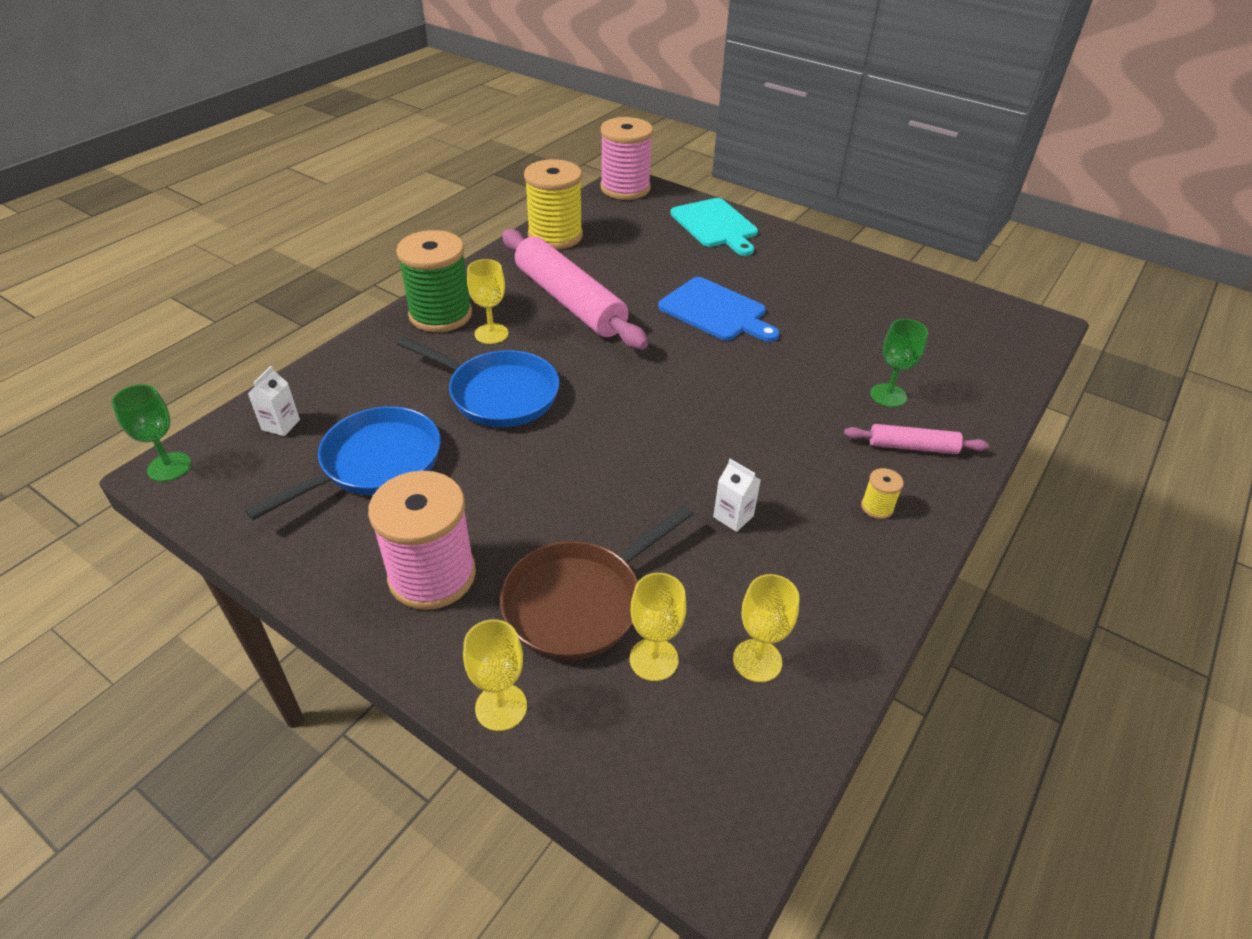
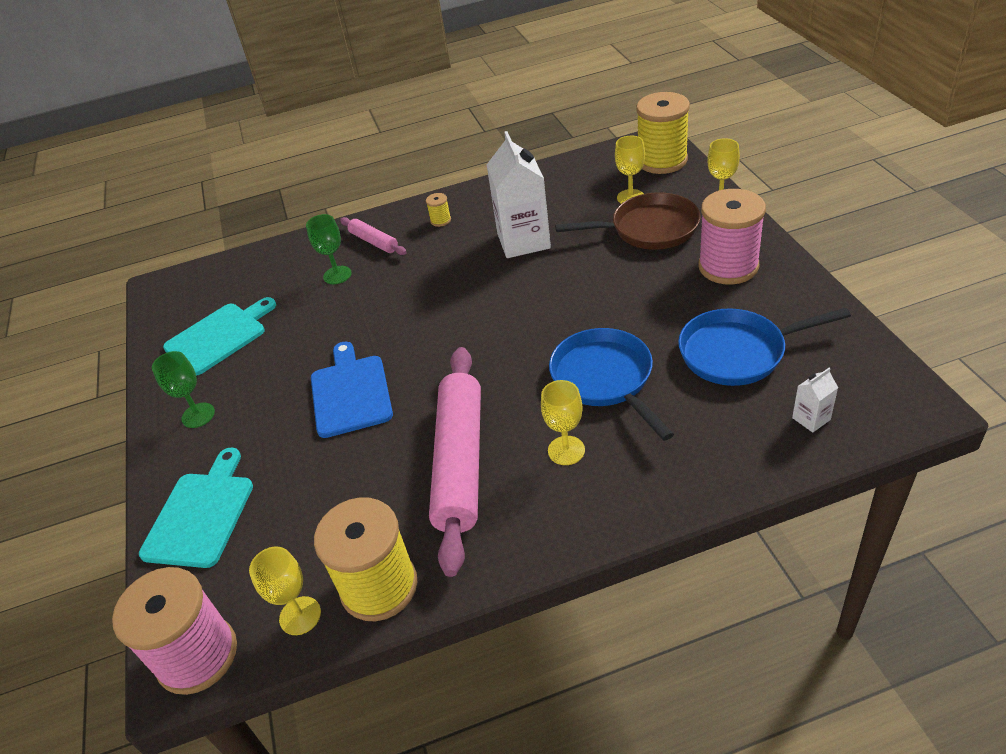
camera: 135 degrees left, 0 degrees up
(169, 467) = (920, 411): green goblet -> green goblet (198, 415)
(440, 315) = (600, 500): green spool -> none
(667, 786) = (662, 161): none -> yellow spool
(733, 516) = (523, 241): white carton -> white carton, size x2.28
(757, 660) = (581, 183): yellow goblet -> yellow goblet (300, 615)
(898, 308) = (219, 336): none -> turquoise cutting board

